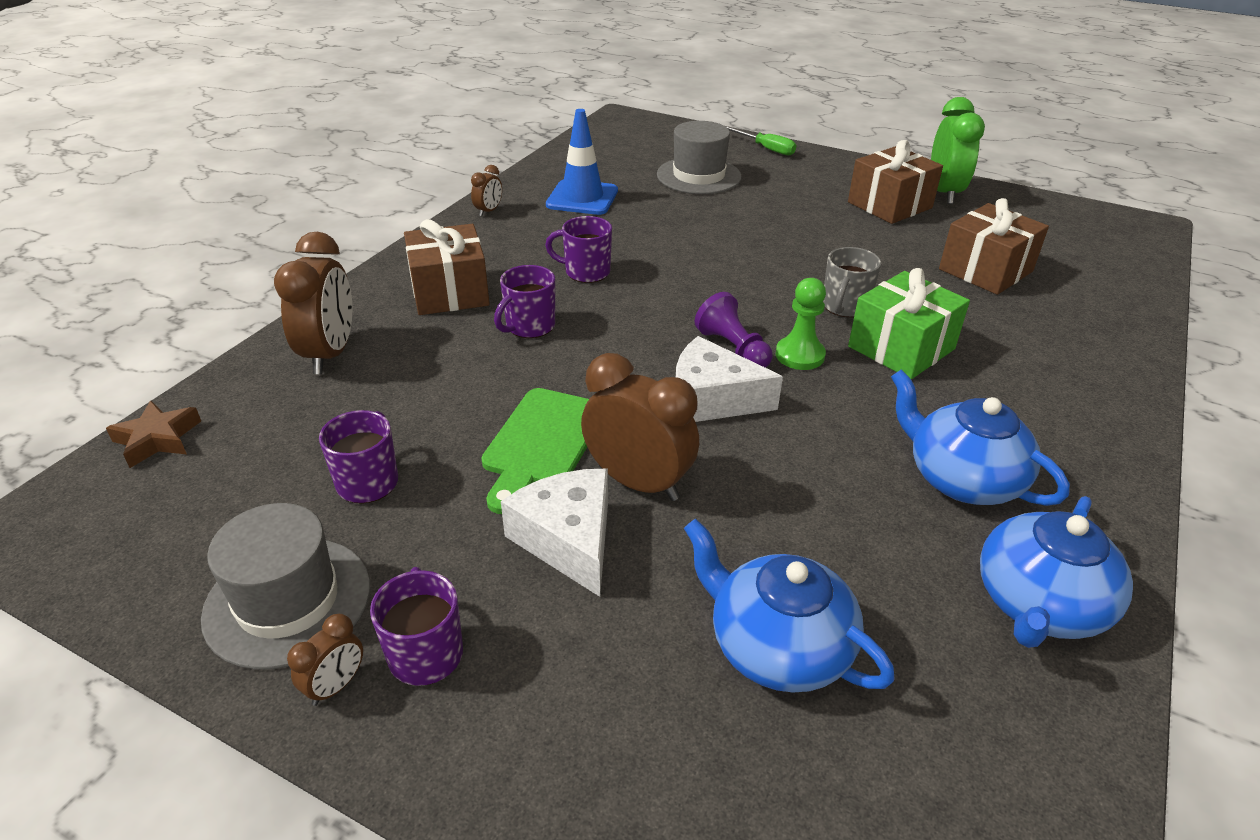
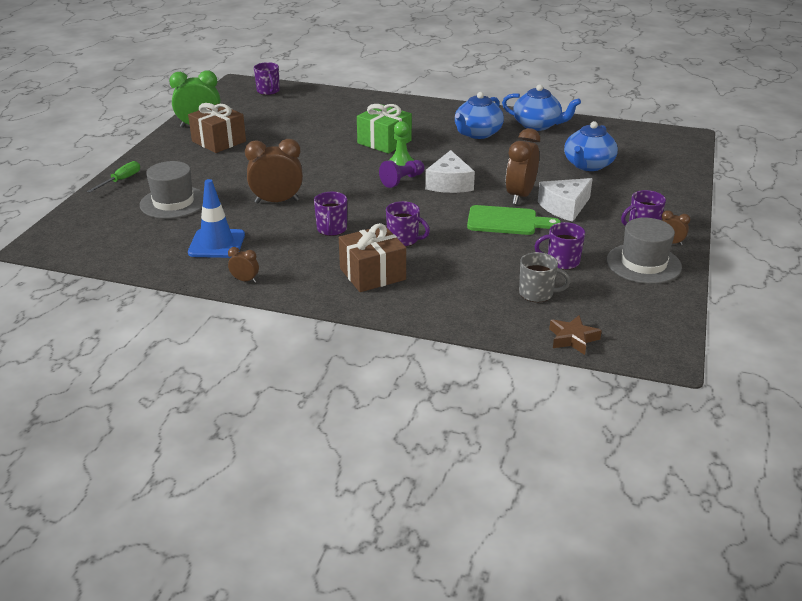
camera: 100 degrees left, 5 degrees down
(330, 354) = (462, 302): brown clock -> brown clock (277, 201)
(844, 306) = (349, 154): grey mug -> grey mug (537, 294)
(985, 270) = (299, 121): brown gift -> none
(1116, 250) = (268, 91): none -> purple mug

